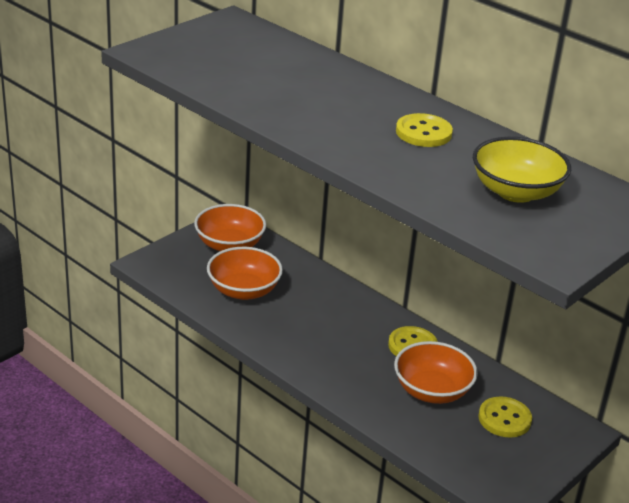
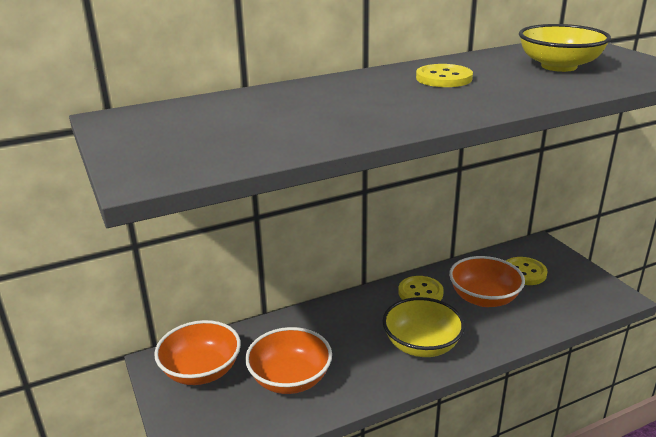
camera: 65 degrees left, 5 degrees down
(329, 356) = (421, 345): none -> yellow bowl

